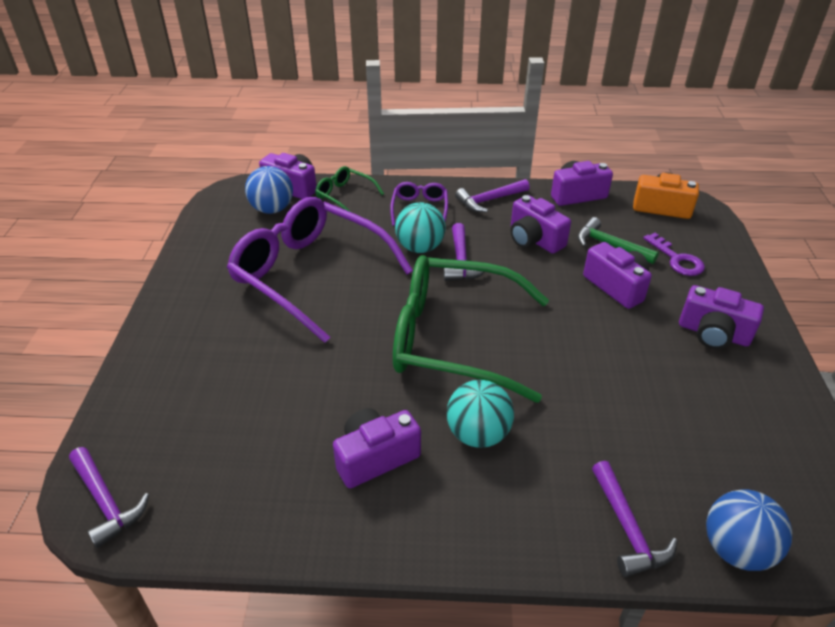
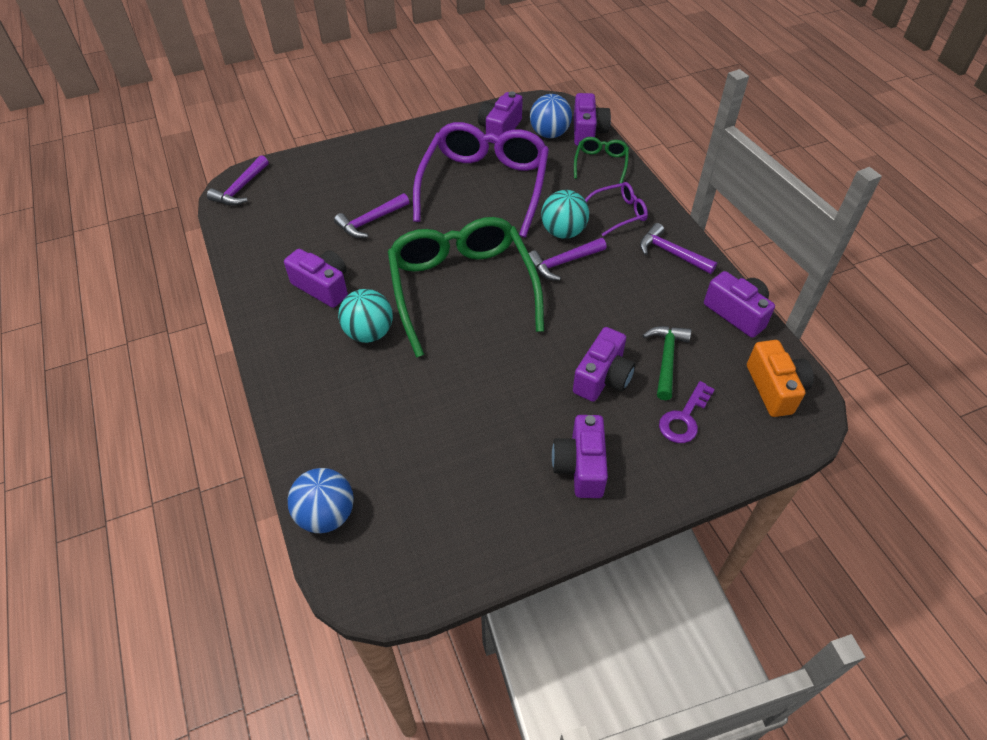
camera: 65 degrees right, 10 degrees up
(534, 239) = (632, 301): purple camera -> purple camera (500, 129)
(627, 529) = (318, 441): purple hammer -> purple hammer (370, 221)

